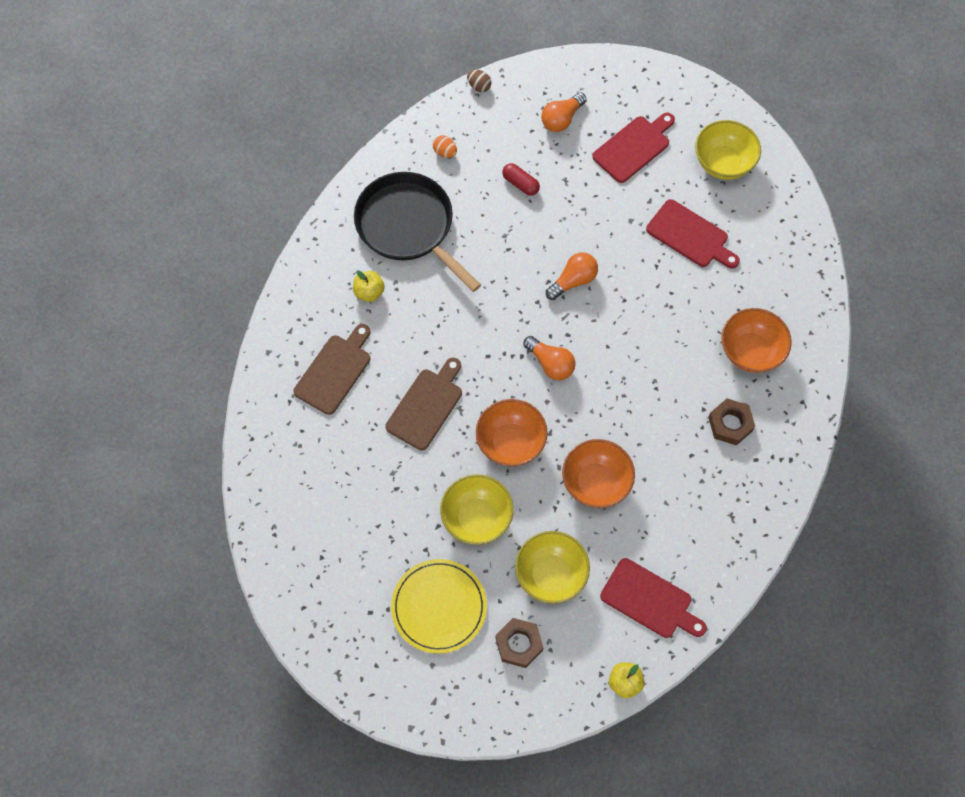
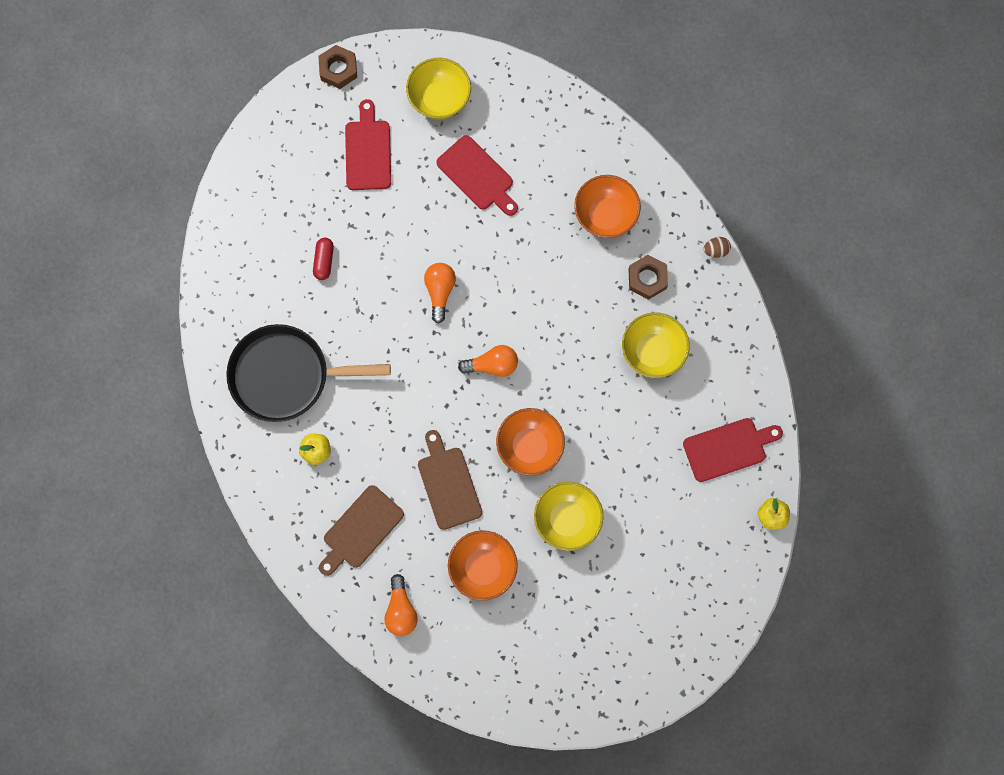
camera: 50 degrees left, 10 degrees up
(334, 371) = (361, 530): brown cutting board -> brown cutting board turned 120 degrees counterclockwise
(439, 607) = (611, 601): yellow plate -> none
(445, 152) = (245, 295): orange egg -> none
(479, 86) = (209, 220): brown egg -> brown egg (715, 250)
(519, 644) = (685, 567): brown nut -> brown nut (338, 69)
(520, 184) = (324, 261): red capsule -> red capsule turned 75 degrees counterclockwise
(551, 575) = (653, 502): yellow bowl -> yellow bowl (652, 351)
(562, 119) = (295, 183): orange light bulb -> orange light bulb (401, 610)
(596, 483) = (611, 411): orange bowl -> orange bowl (483, 567)
(690, 236) = (477, 175): red cutting board -> red cutting board turned 60 degrees clockwise

